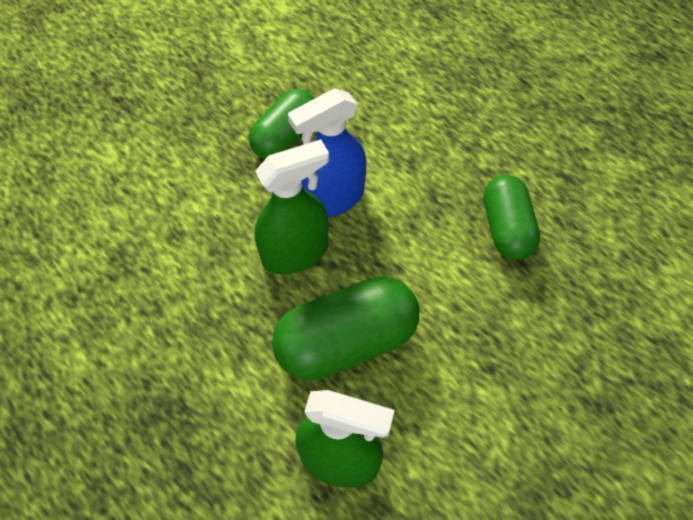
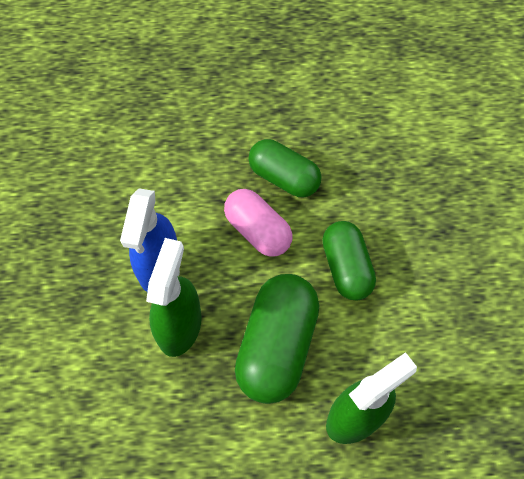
camera: 50 degrees left, 5 degrees up
(285, 137) = (75, 257): green capsule -> green capsule (346, 267)
(436, 246) = (258, 230): none -> pink capsule

